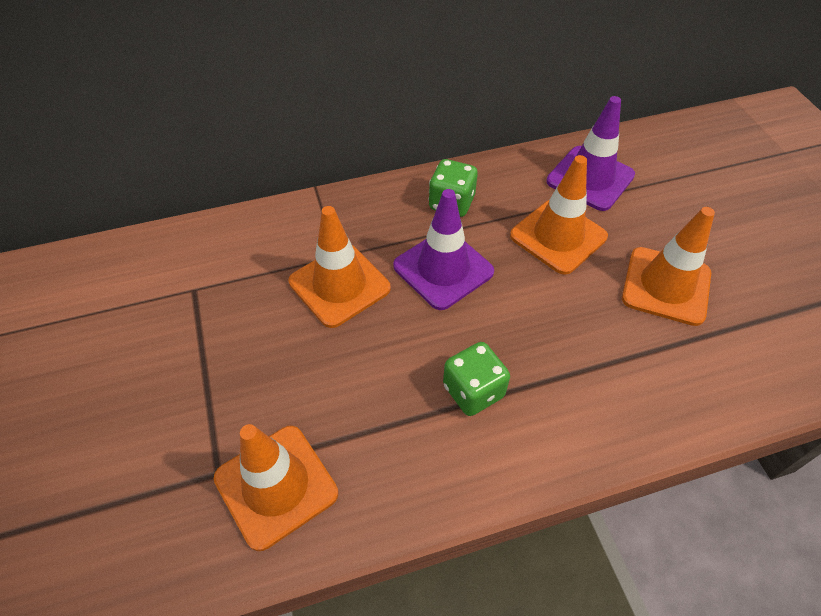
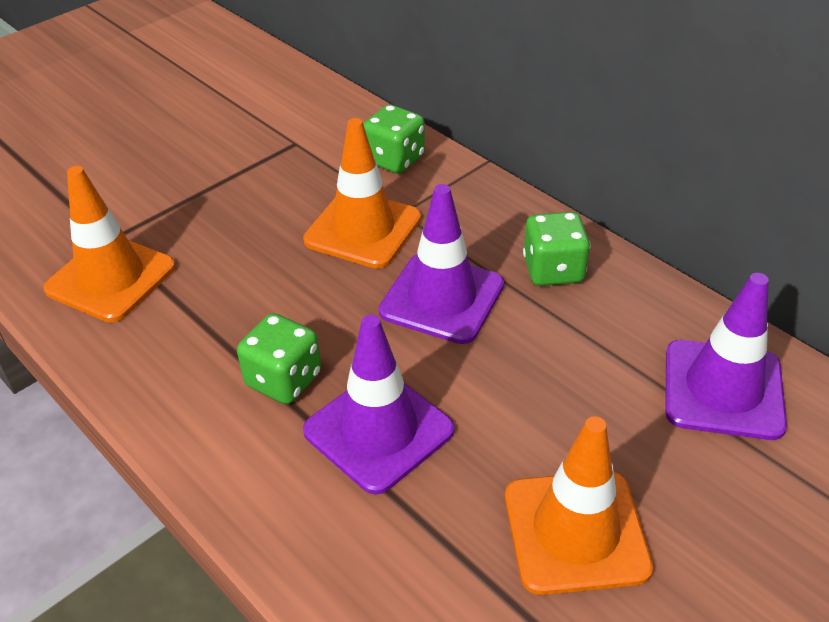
camera: 65 degrees right, 10 degrees down
(271, 236) = (394, 160): none -> green dice
(549, 351) = (378, 430): none -> purple traffic cone
(558, 236) = (578, 386): orange traffic cone -> none

